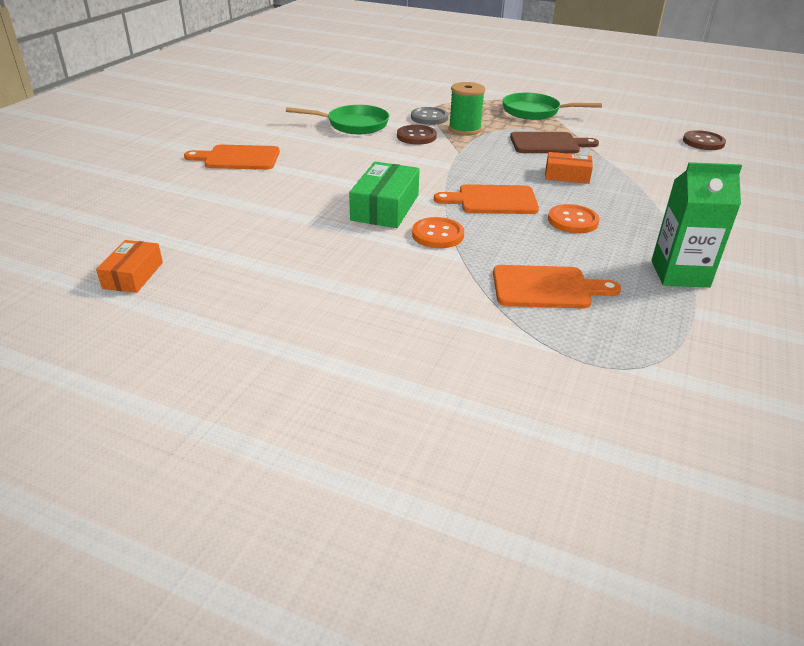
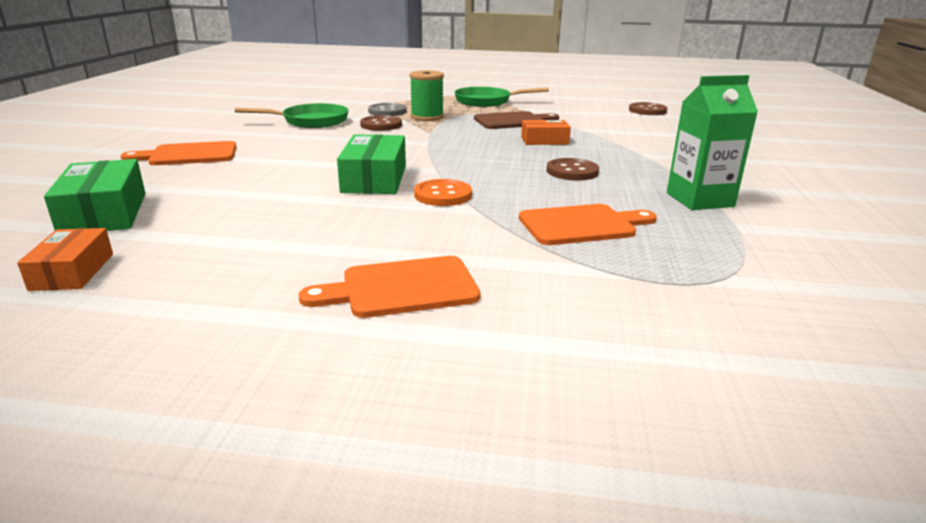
camera: 15 degrees left, 10 degrees down
(163, 219) = (104, 213): none -> green box
(492, 200) = (484, 164): orange cutting board -> orange cutting board (401, 288)
(572, 221) = (572, 171): orange button -> brown button

